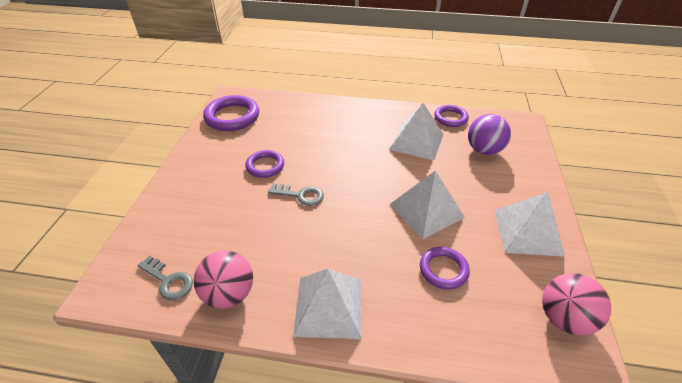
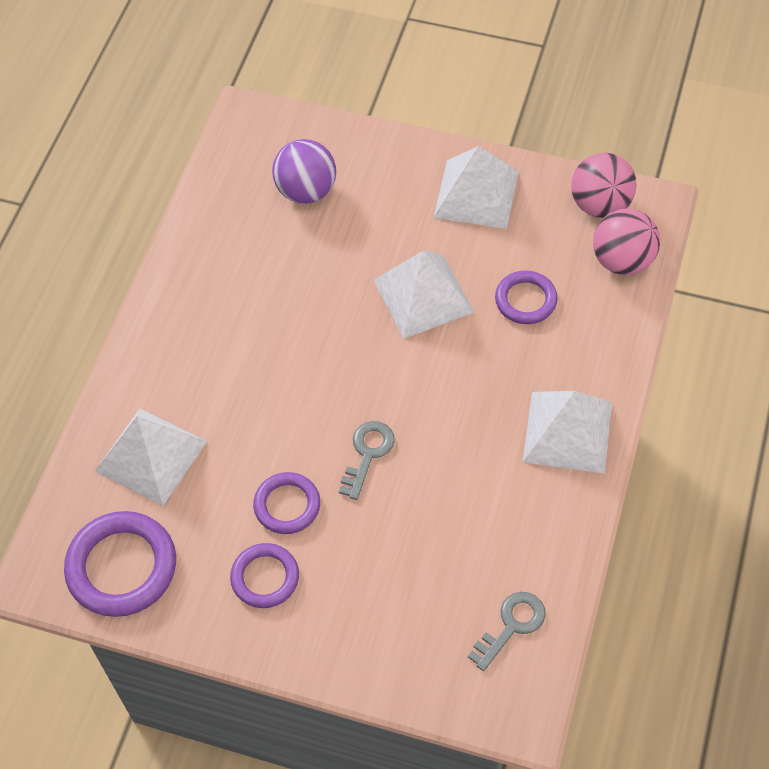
camera: 80 degrees left, 15 degrees up
(229, 294) = (540, 546): pink ball -> pink ball (622, 261)
(416, 141) = (266, 274): white pyramid -> white pyramid (151, 456)
(450, 118) = (212, 212): purple ring -> purple ring (265, 577)

